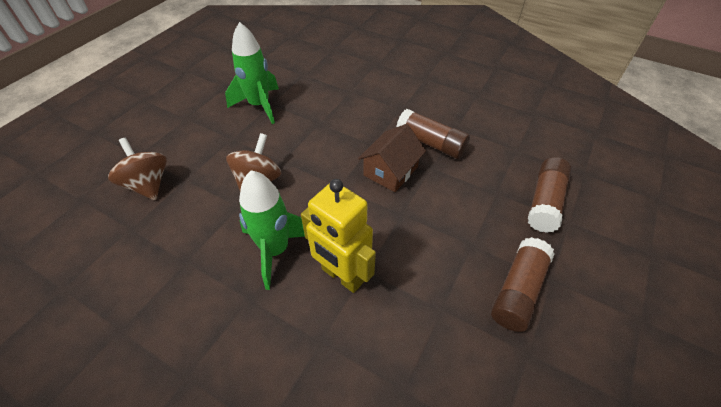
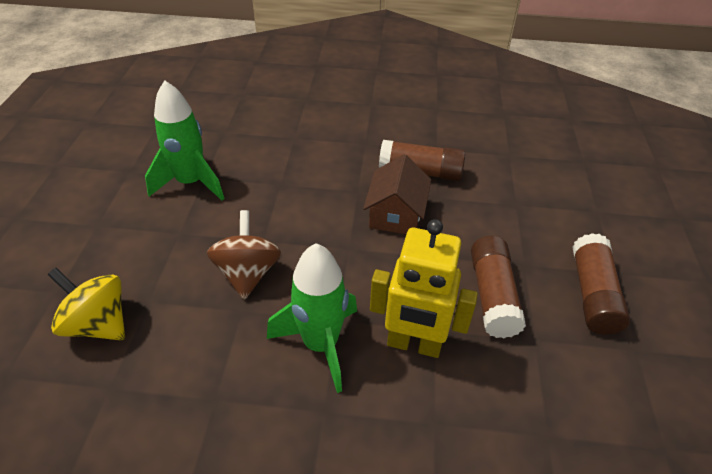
camera: 25 degrees left, 5 degrees down
(148, 184) = (98, 324): brown spinning top -> yellow spinning top
(544, 202) = (565, 199): brown glue stick -> brown glue stick (492, 295)

